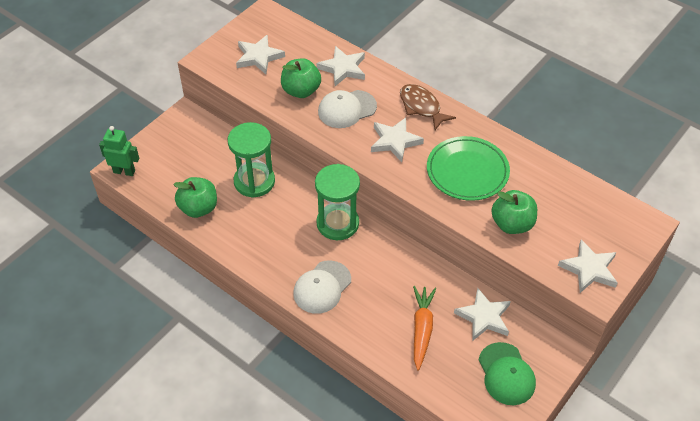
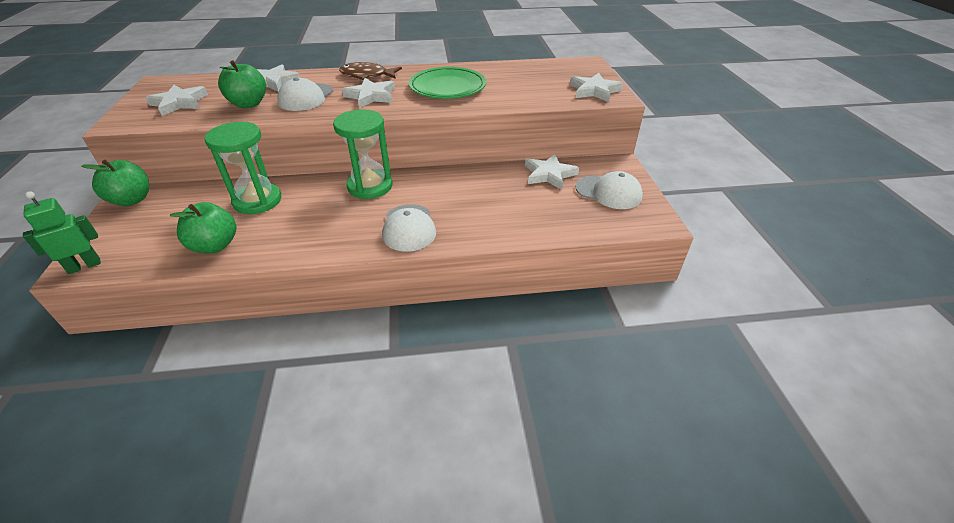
camera: 45 degrees left, 10 degrees down
(422, 329) = (520, 205): orange carrot -> none
(506, 374) = (608, 192): green cap -> white cap
(512, 224) = (516, 95): green apple -> green apple (132, 200)

